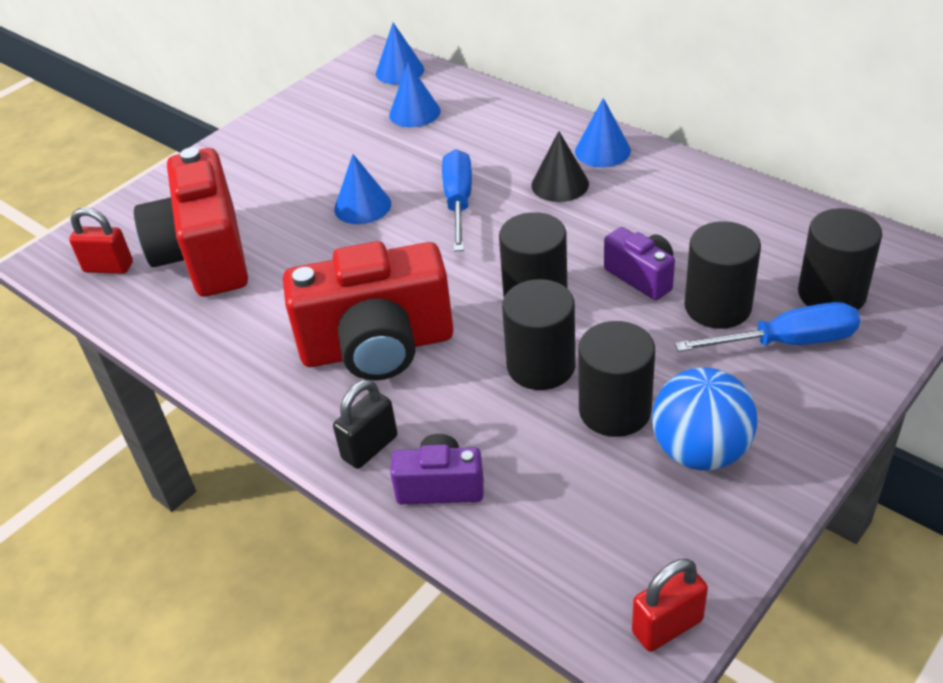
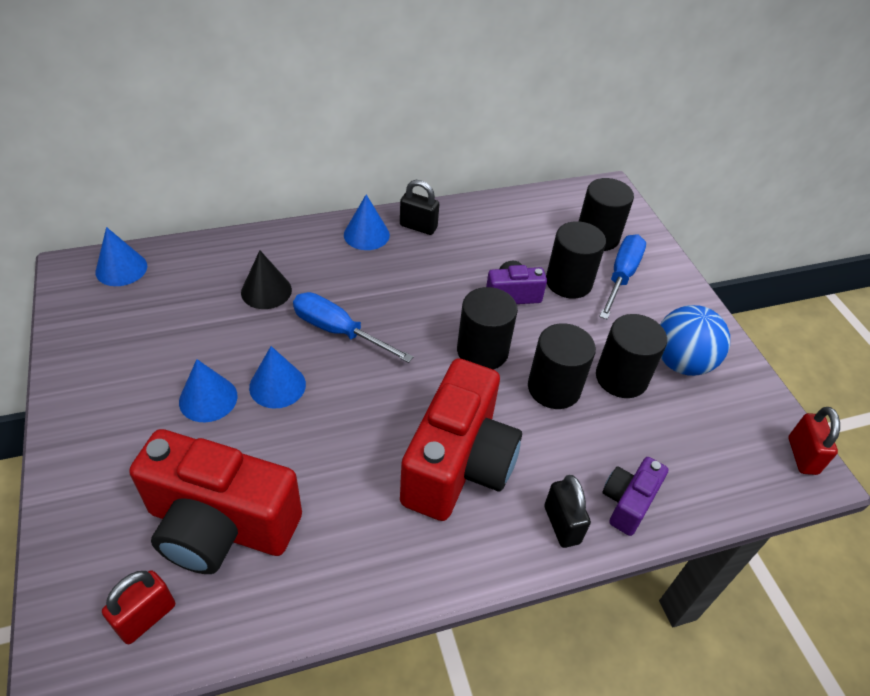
camera: 65 degrees left, 5 degrees up
(414, 113) = (192, 292): blue cone -> blue cone (208, 399)
(560, 184) = (378, 273): black cone -> black cone (266, 291)
(658, 172) = (418, 226): none -> black padlock

